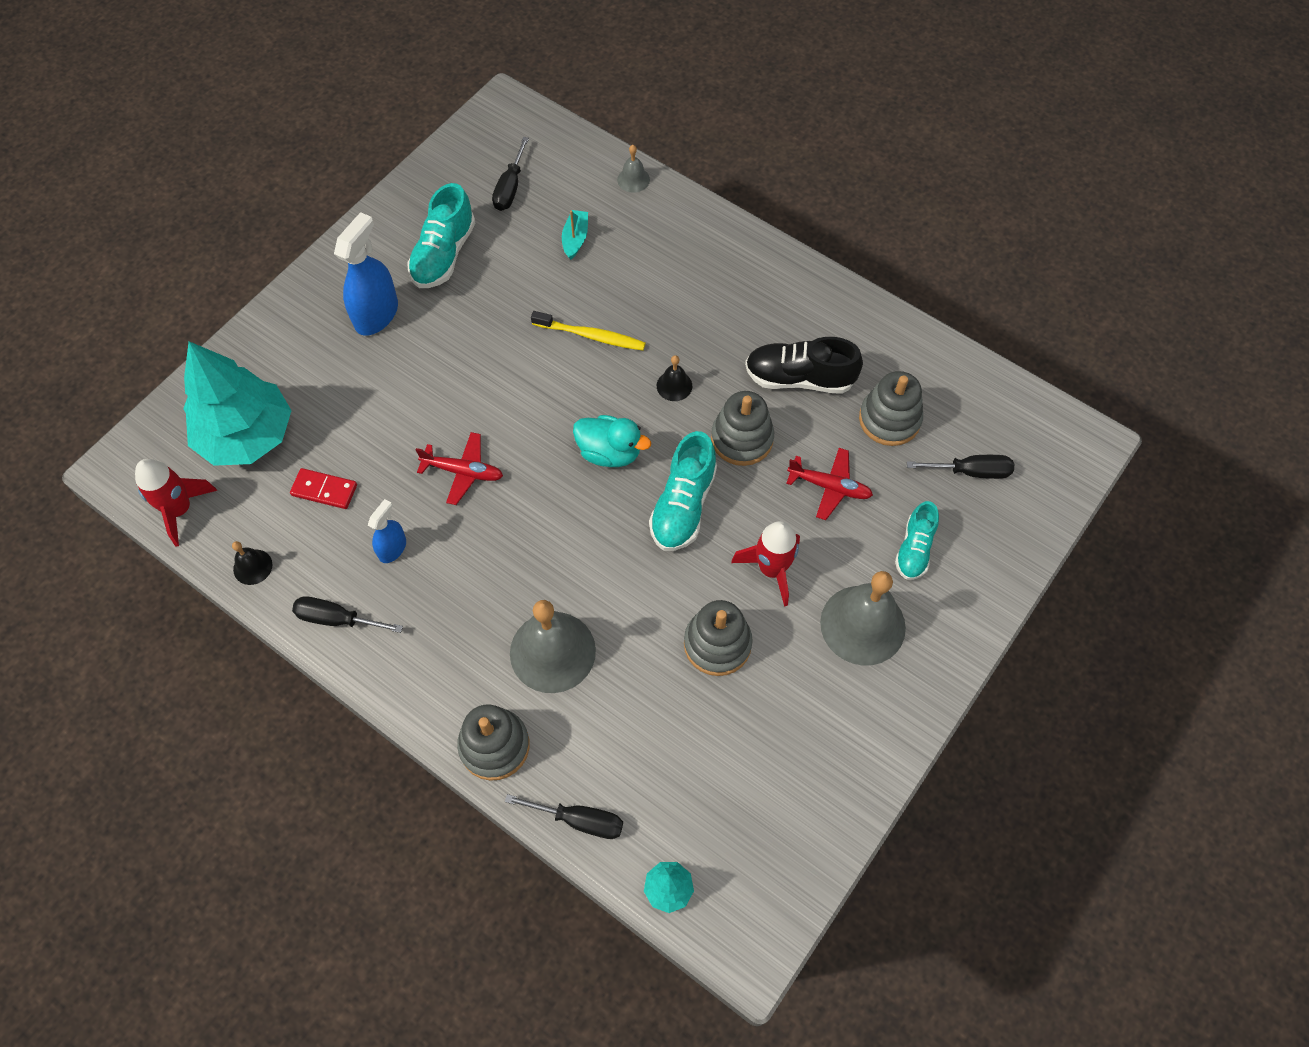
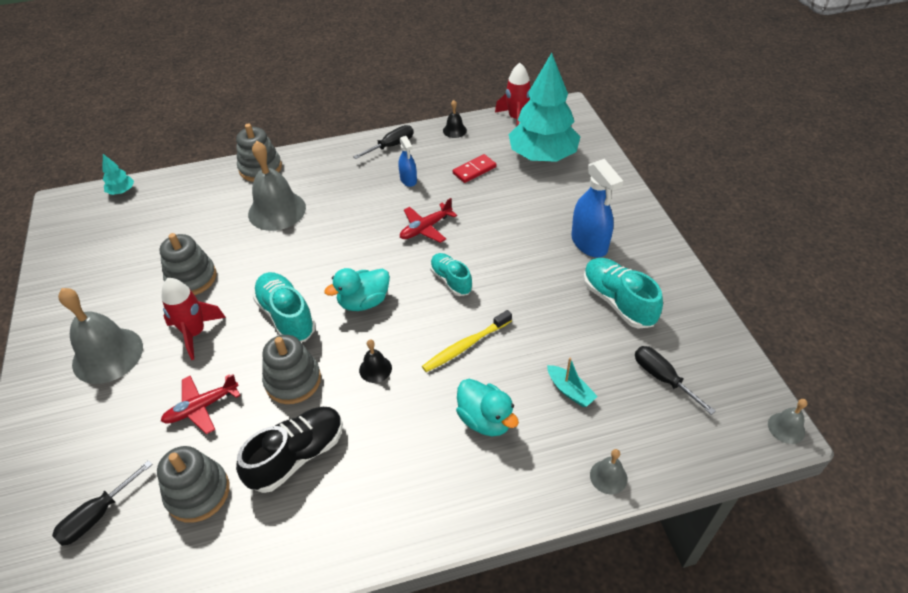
camera: 130 degrees right, 15 degrees down
(498, 101) = (786, 428): none -> grey bell
(579, 820) = (190, 179): black screwdriver -> none
(652, 277) = (485, 420): none -> turquoise duck
(914, 549) = (104, 424): turquoise shoe -> turquoise shoe (451, 280)

